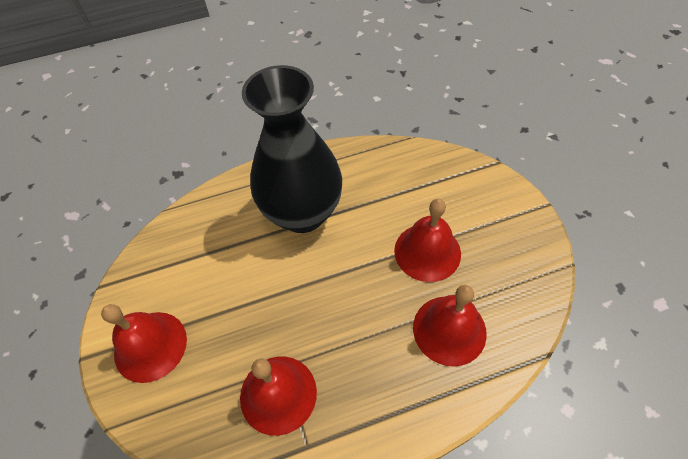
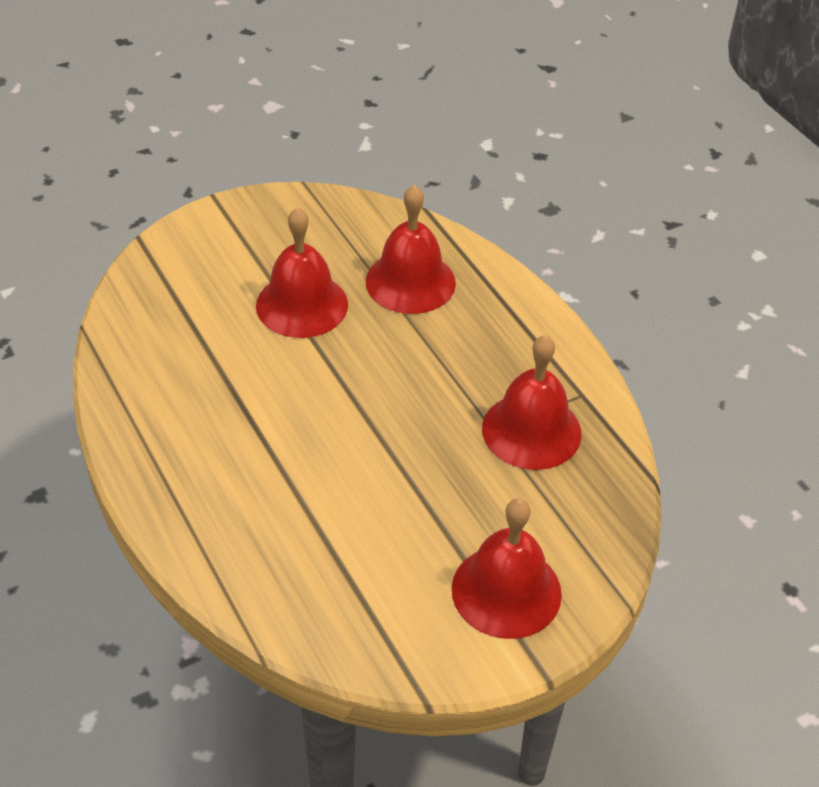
camera: 105 degrees left, 10 degrees down
(302, 213) = (248, 448): black vase -> none

